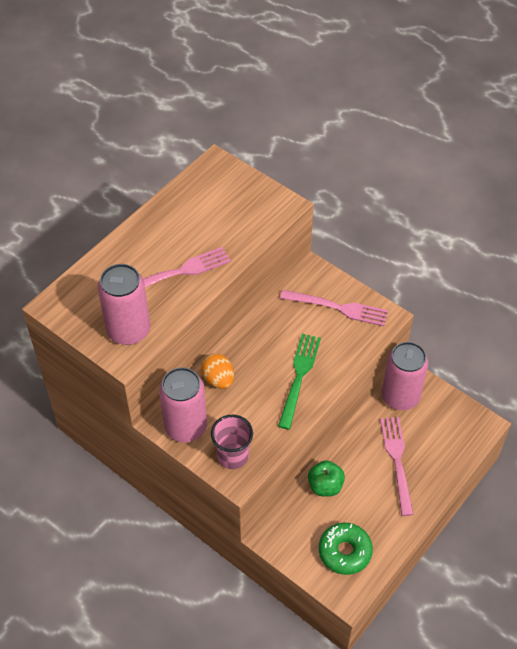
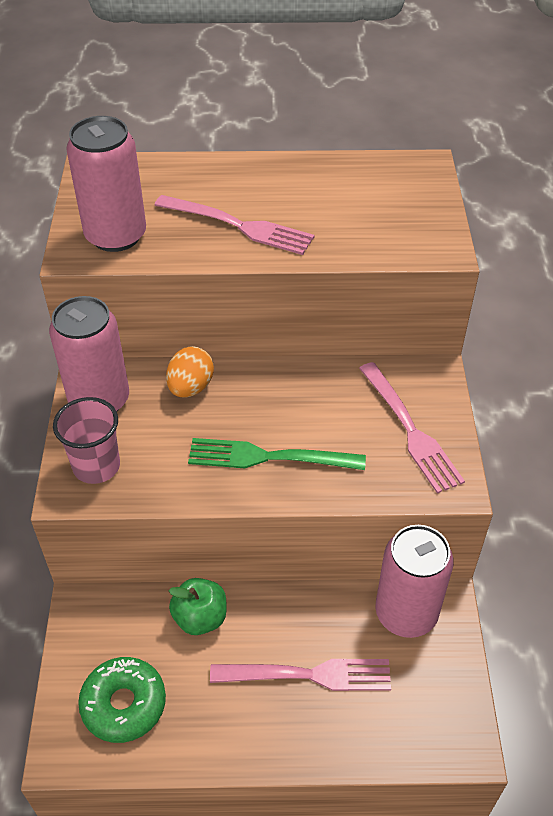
camera: 50 degrees right, 5 degrees down
(299, 377) = (269, 457): green fork -> green fork turned 150 degrees counterclockwise
(397, 461) = (308, 675): pink fork -> pink fork turned 45 degrees clockwise

